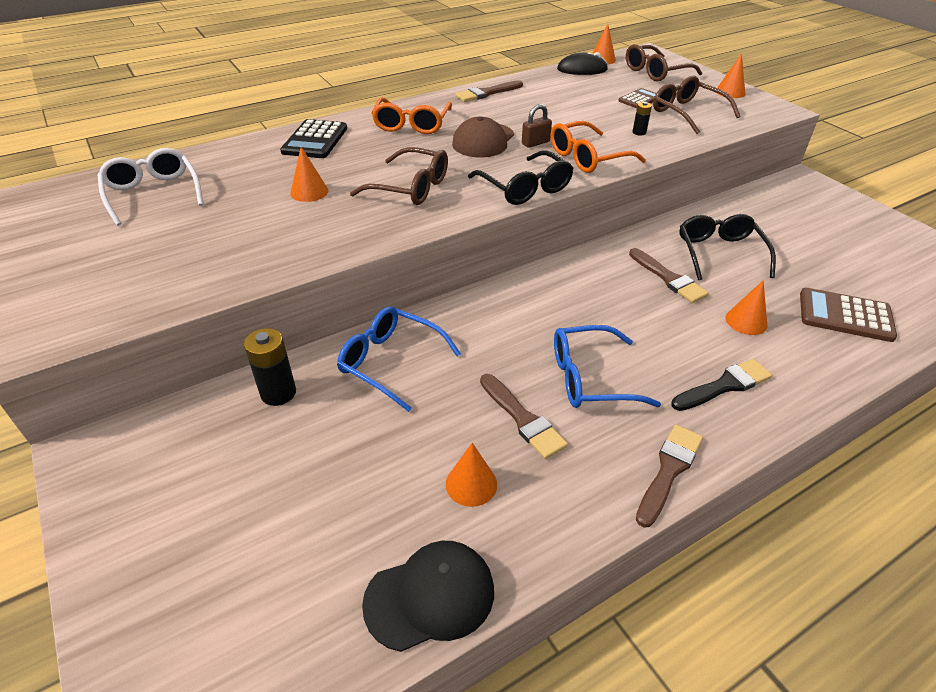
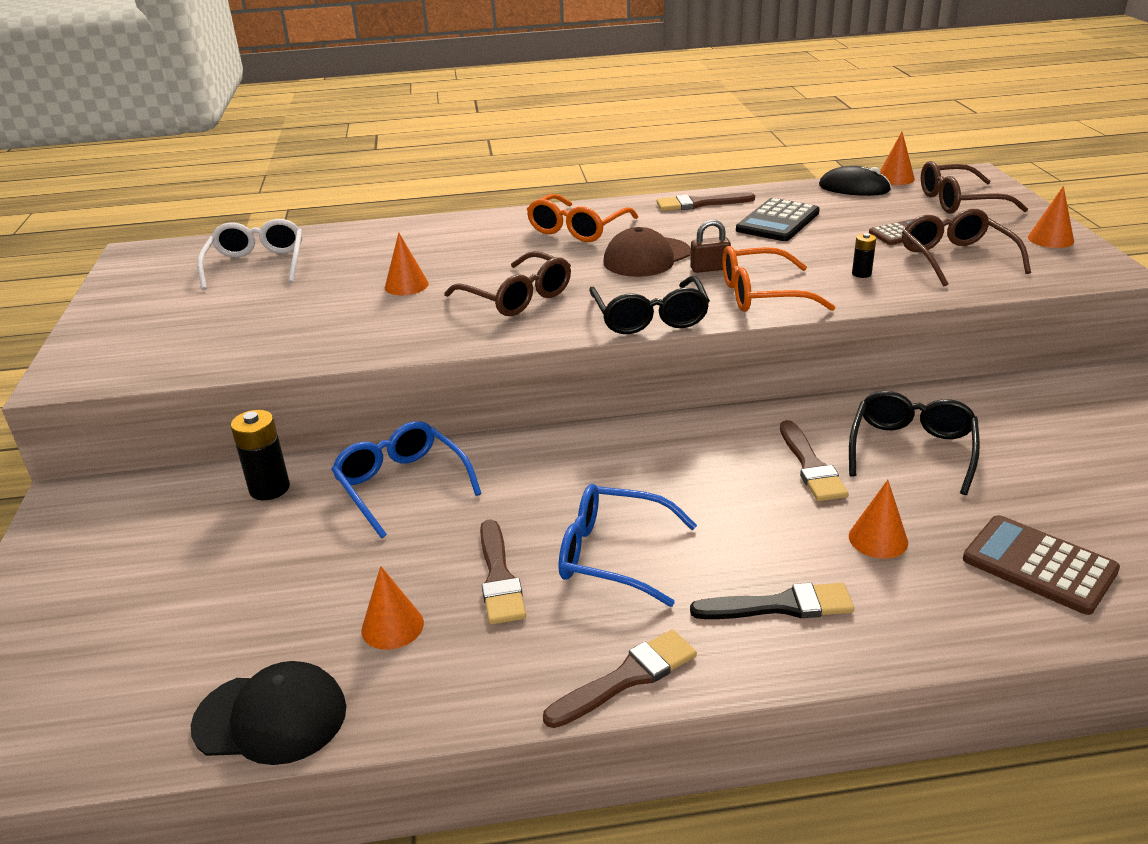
camera: 25 degrees right, 10 degrees down
(315, 140) = (456, 233): black calculator -> black calculator (777, 221)

